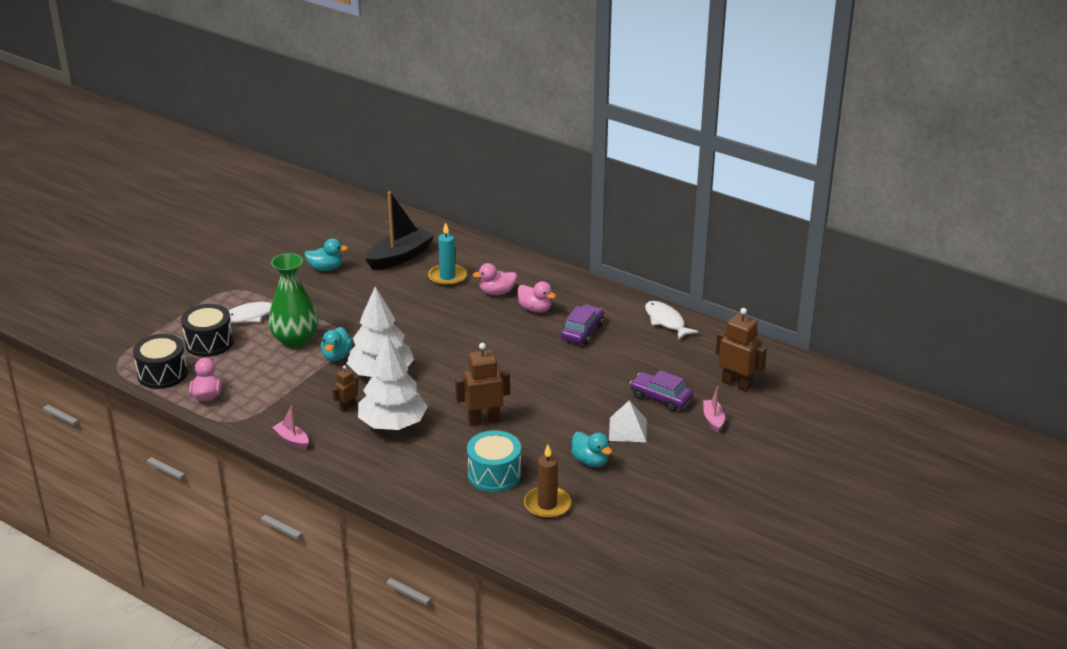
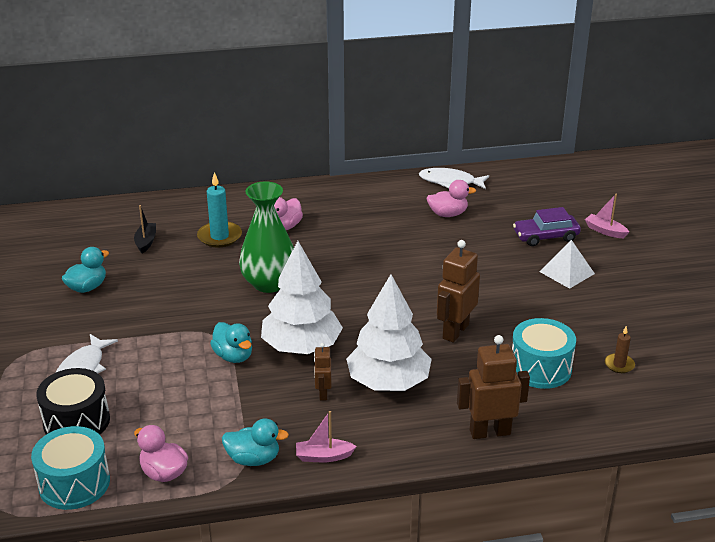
camera: 45 degrees left, 0 degrees up
(162, 374) = (74, 483): black drum -> turquoise drum
(295, 339) = (166, 365): green vase -> green vase (269, 283)
(400, 257) = (146, 242): black boat -> black boat, size x0.50
(535, 309) = (338, 223): pink duck -> pink duck (448, 214)
(547, 505) = (619, 365): brown candle -> brown candle, size x0.57
(582, 331) = (404, 221): purple car -> none
(590, 461) = (586, 311): turquoise duck -> turquoise duck (253, 459)
(736, 384) = (574, 199): brown robot -> brown robot (490, 432)

